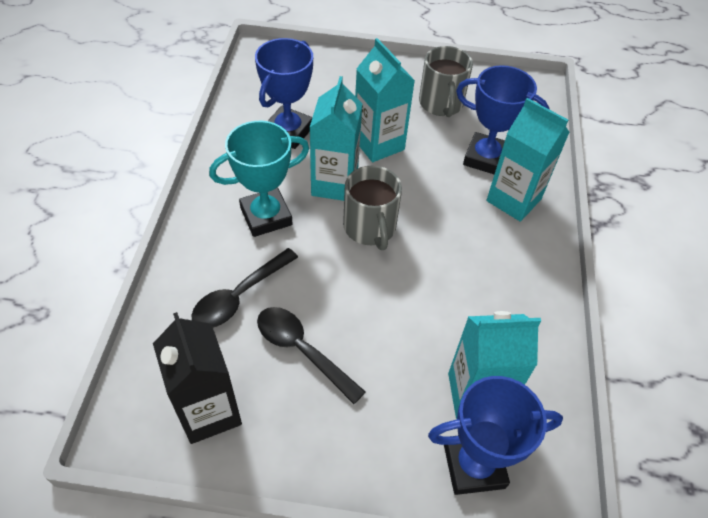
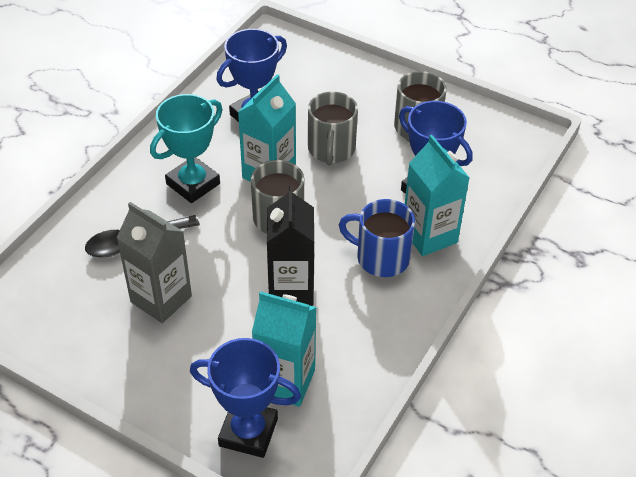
camera: 25 degrees right, 5 degrees down
(209, 411) = (64, 319): black carton -> black carton (291, 289)
(266, 216) = (193, 184): turquoise trophy -> turquoise trophy turned 45 degrees counterclockwise
(302, 350) = (161, 299): black spoon -> grey carton
(378, 144) = (331, 149): turquoise carton -> grey mug
(485, 235) = (381, 257): none -> blue mug

